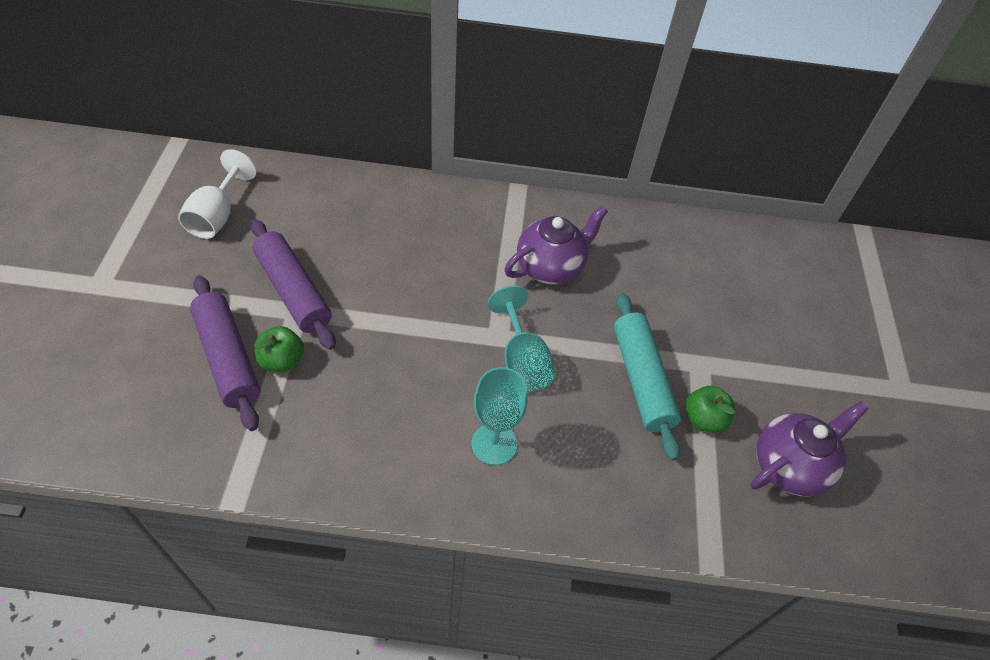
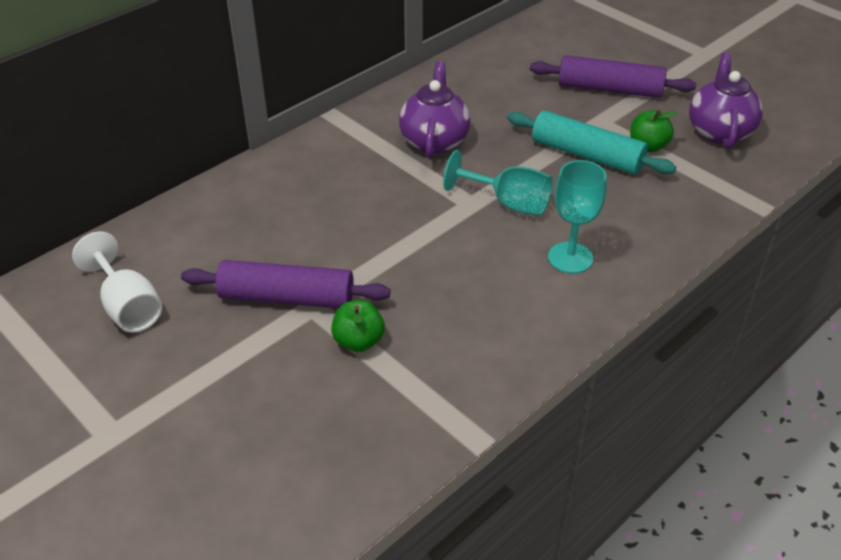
camera: 45 degrees left, 10 degrees down
(228, 358) = (316, 376): purple rolling pin -> purple rolling pin (609, 89)

